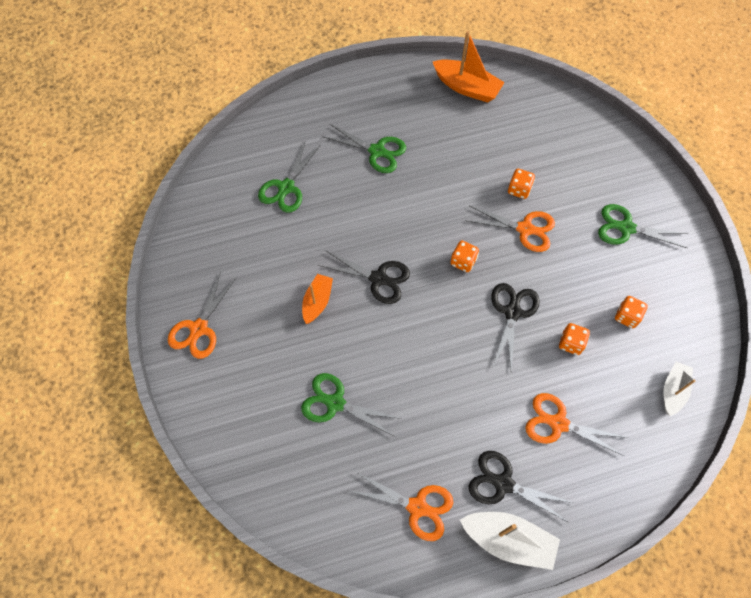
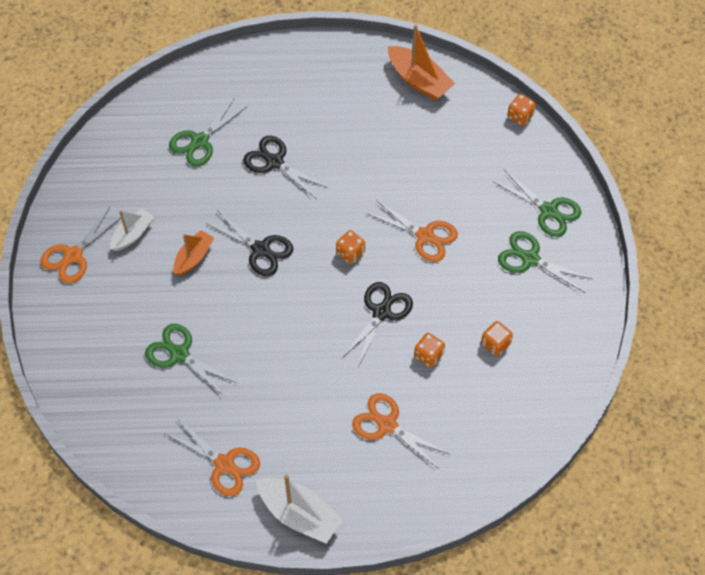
camera: 15 degrees right, 5 degrees down
(377, 151) = (302, 125): green scissors -> green scissors (548, 210)
(503, 483) = (313, 464): black scissors -> black scissors (274, 162)
(519, 189) = (434, 196): orange dice -> orange dice (520, 116)
(673, 390) = (513, 423): white boat -> white boat (132, 234)

